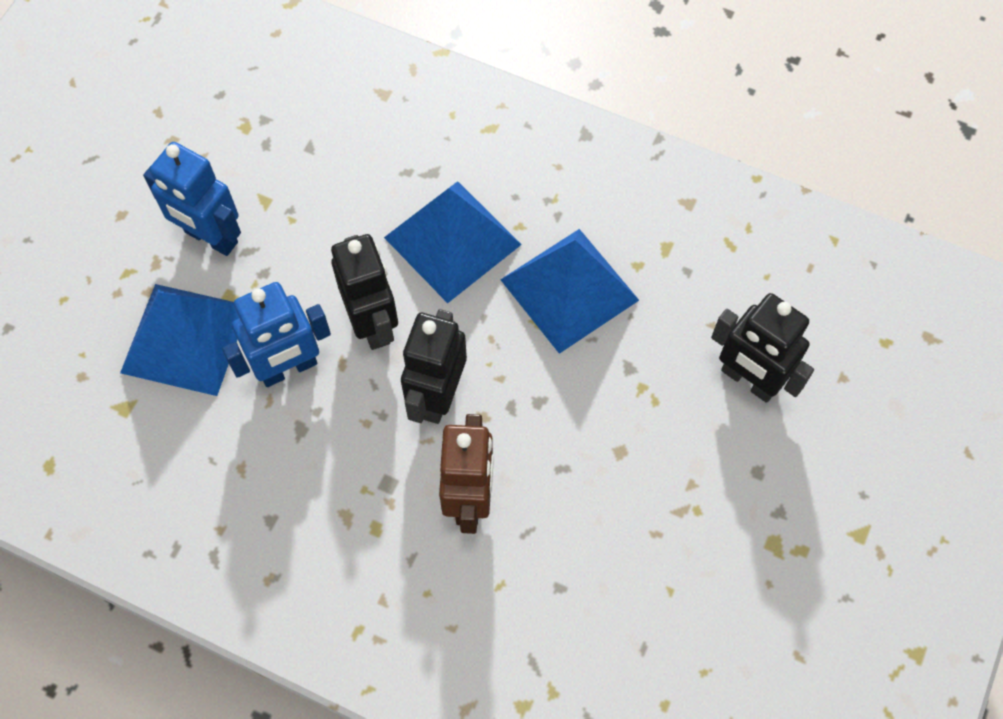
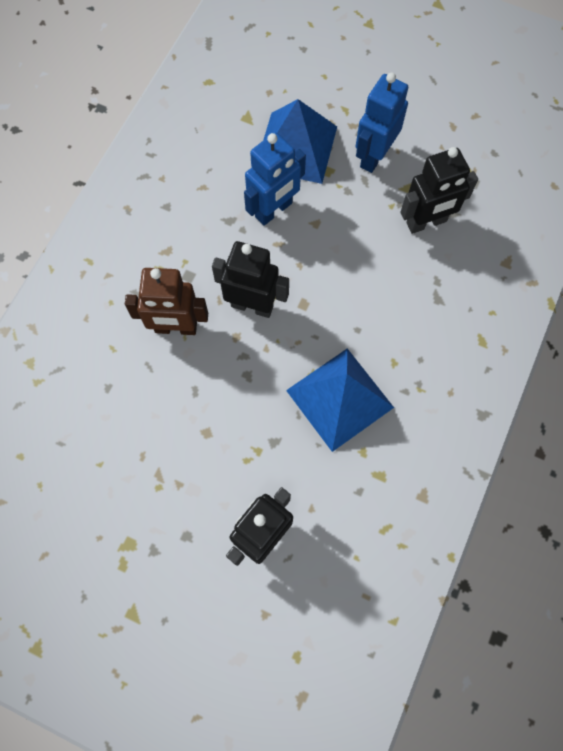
camera: 90 degrees right, 5 degrees up
(288, 368) = (274, 210): blue robot -> blue robot turned 105 degrees counterclockwise
(373, 323) = (309, 262): black robot -> black robot (426, 222)
(453, 240) = (379, 314): blue pyramid -> none

